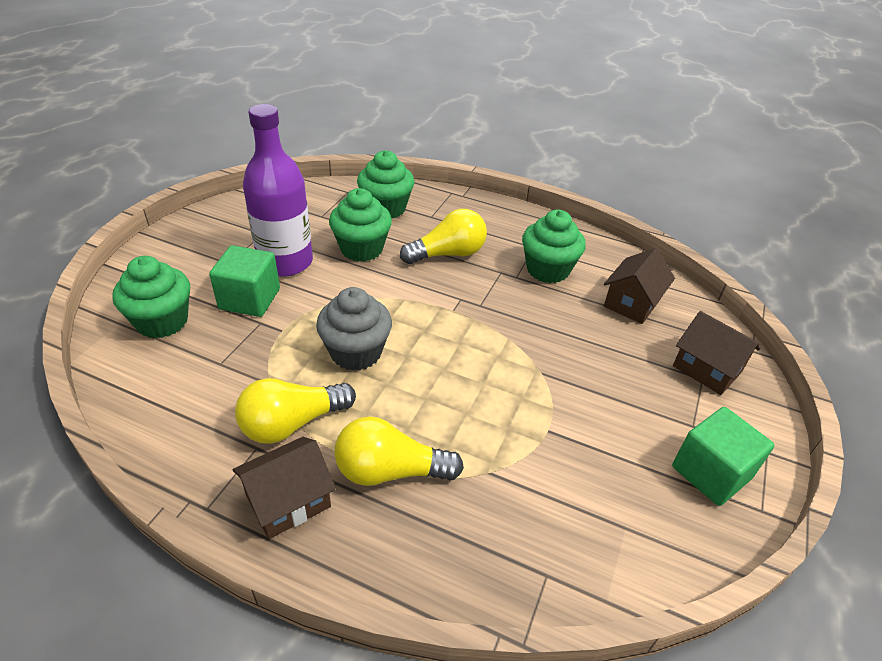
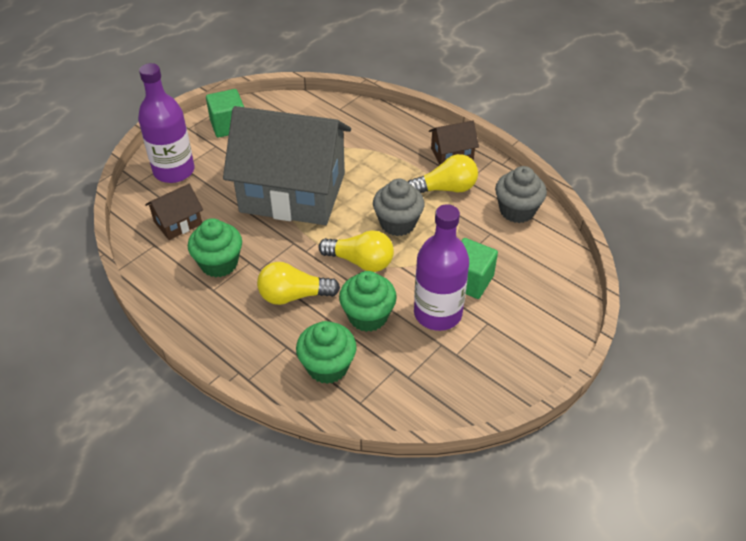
camera: 160 degrees left, 5 degrees up
(162, 321) = (534, 273): green cupcake -> none
(173, 407) = (517, 211): none -> grey cupcake
(390, 471) = (396, 157): yellow light bulb -> yellow light bulb (360, 262)
(522, 369) = (293, 192): none -> grey house
(707, 369) = (174, 171): brown house -> purple bottle

